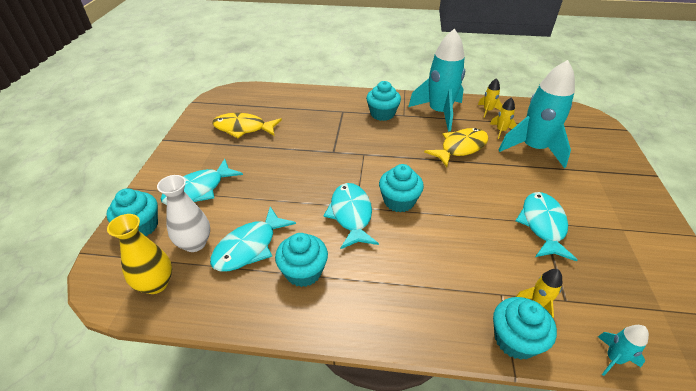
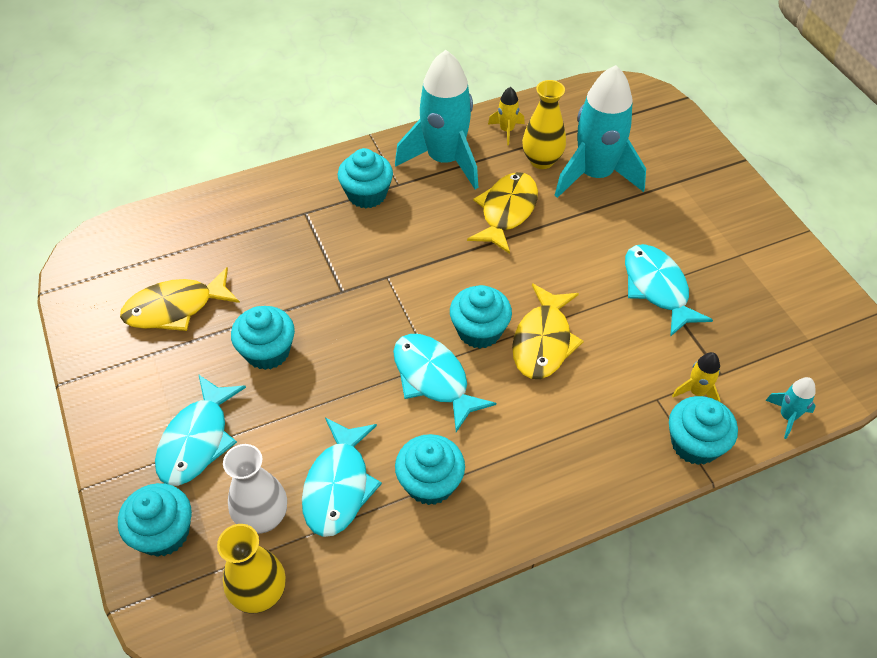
camera: 30 degrees left, 10 degrees up
(270, 164) = (267, 351): none -> turquoise cupcake
(437, 223) = (543, 341): none -> yellow fish
(501, 131) = (541, 160): yellow rocket -> yellow vase

